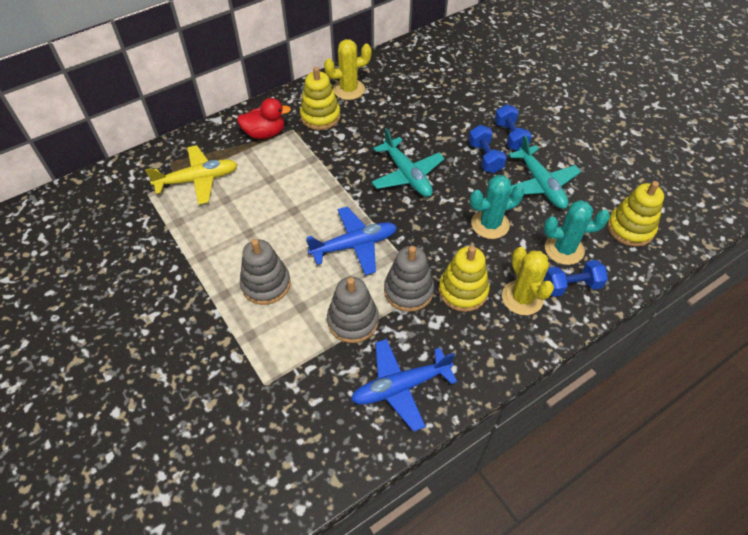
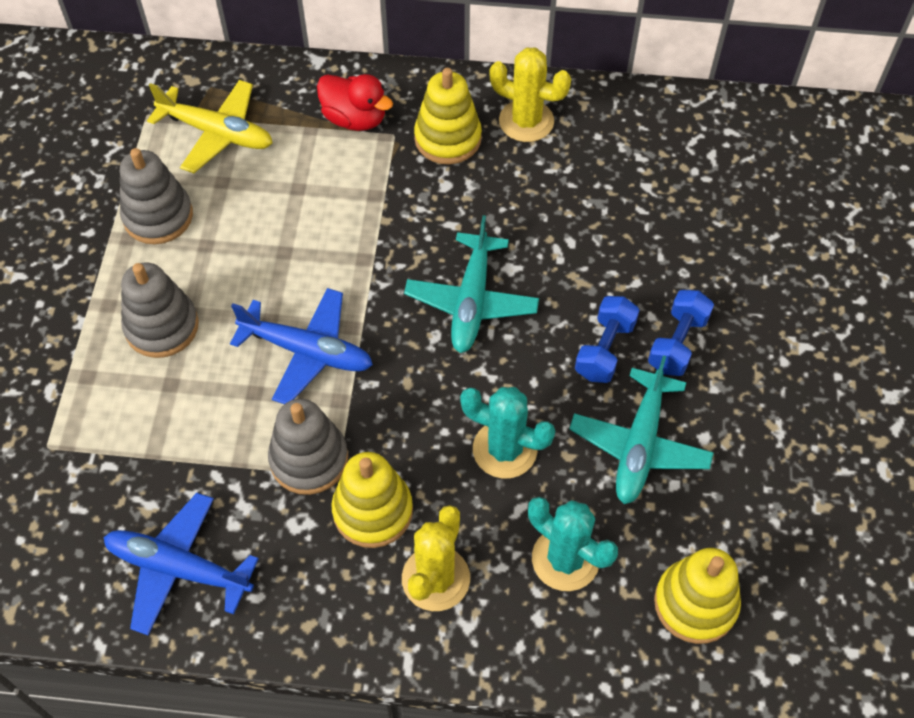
camera: 40 degrees right, 5 degrees up
(353, 321) = (208, 446): grey stacking toy -> grey stacking toy (158, 216)
(571, 286) = (517, 614): blue dumbbell -> none

